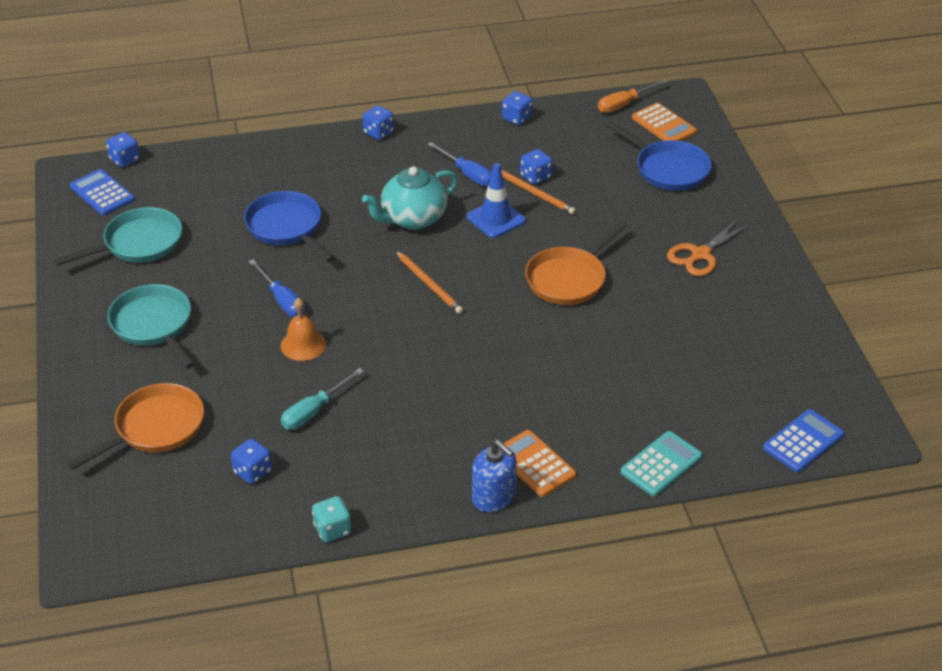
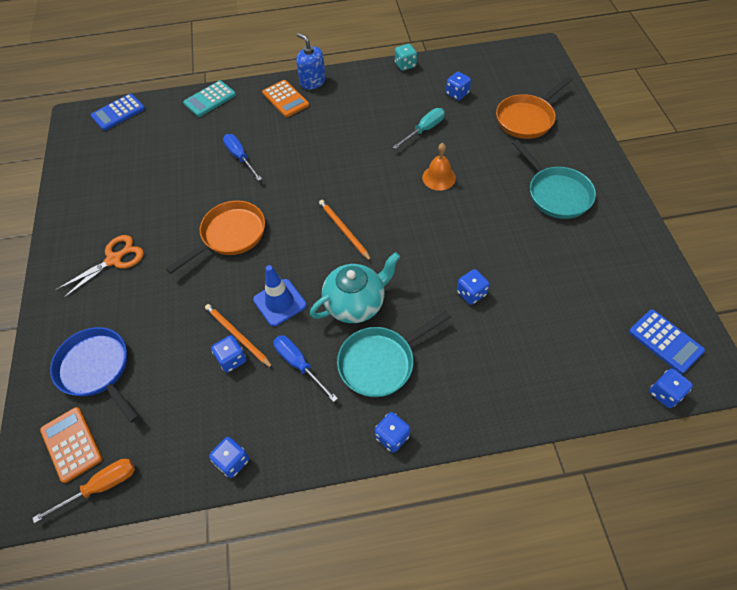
camera: 175 degrees left, 15 degrees up
(138, 244) = (601, 275): turquoise pan -> turquoise pan (380, 362)
(282, 300) = (461, 215): blue screwdriver -> blue screwdriver (240, 157)
(287, 228) = (471, 293): blue pan -> blue dice

